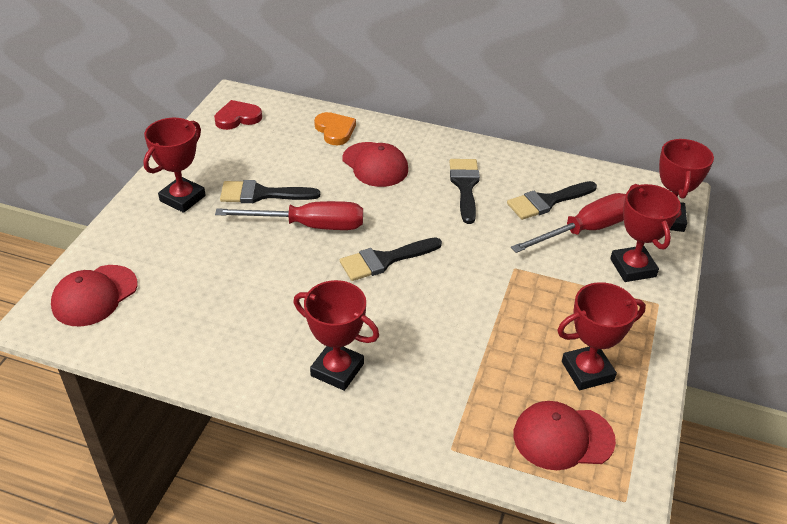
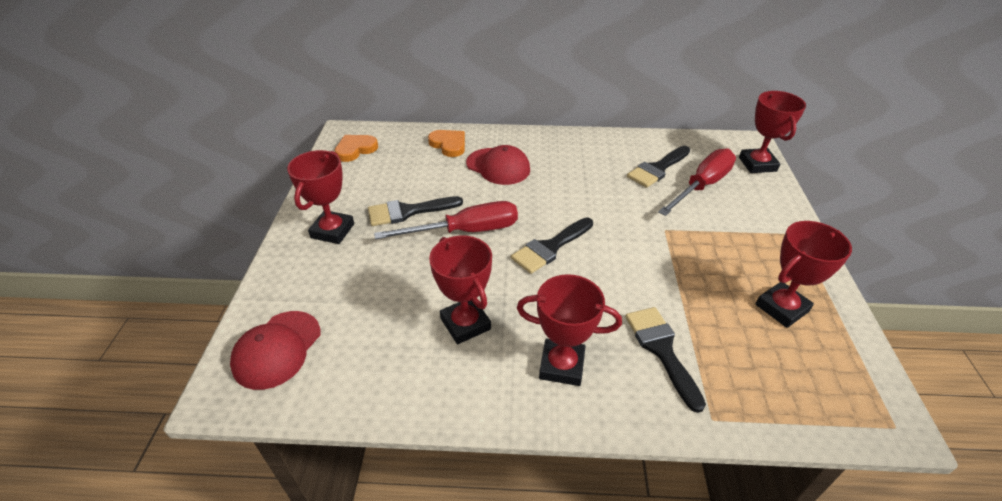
camera: 15 degrees left, 0 degrees up
(237, 118) = (355, 149): red heart -> orange heart
(465, 186) = (584, 169): black brush -> black brush (662, 350)
(563, 437) = (802, 378): red cap -> none
(633, 268) = (758, 208): red trophy -> red trophy (465, 324)

